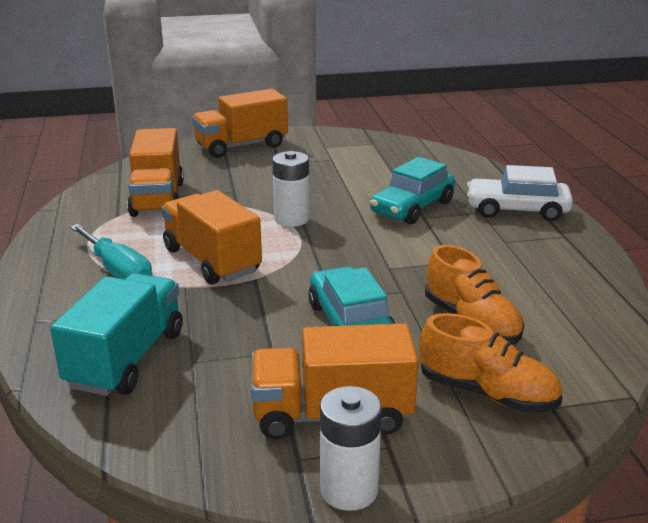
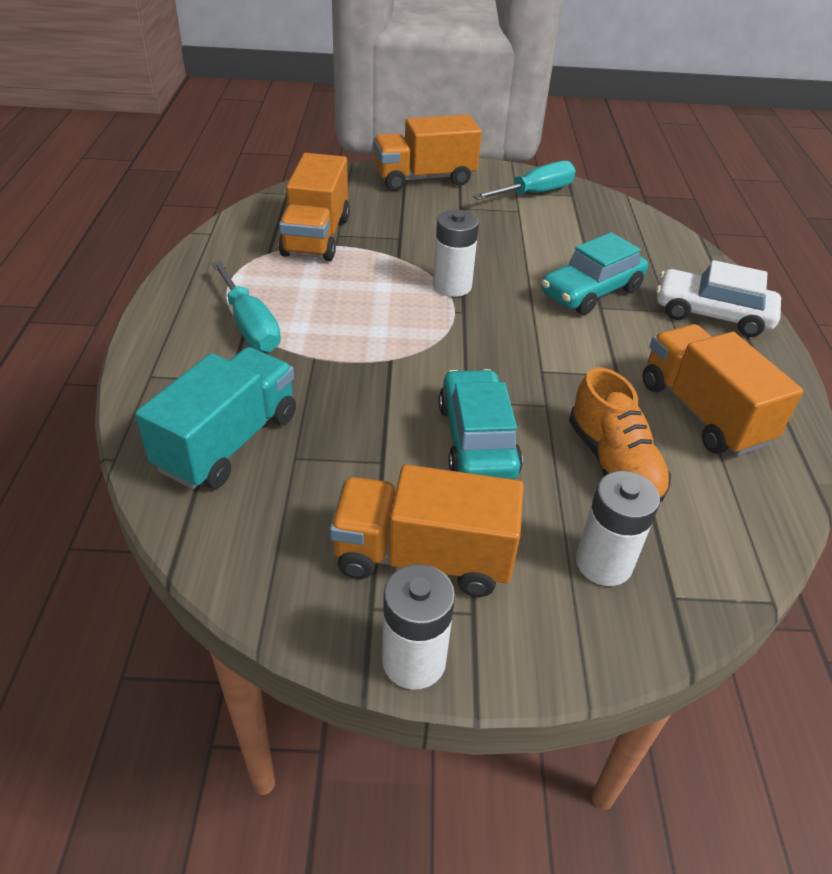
camera: 10 degrees right, 15 degrees up
(212, 260) = (351, 328): orange truck -> orange truck (703, 413)
(341, 145) = (535, 193): none -> turquoise screwdriver
(487, 393) = (603, 563): orange shoe -> white battery

